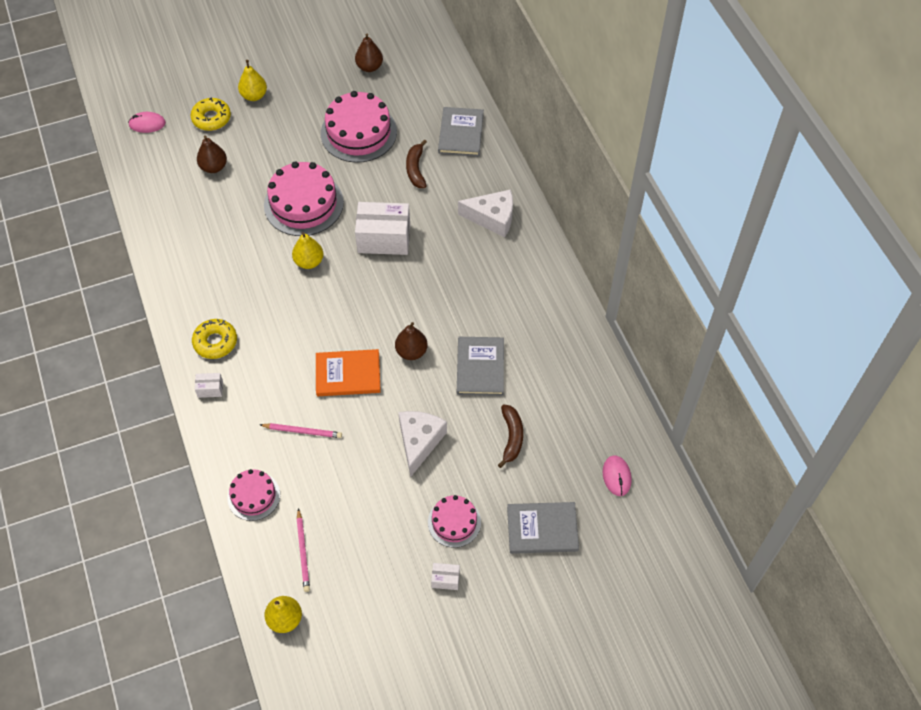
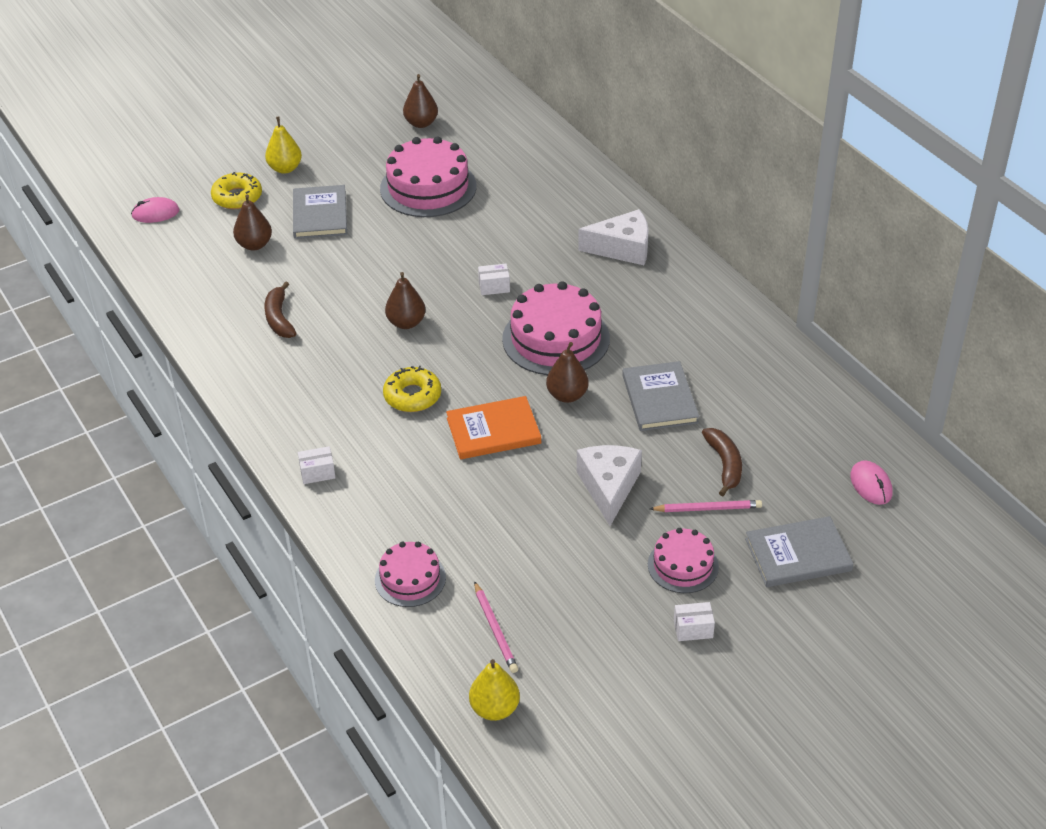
camera: 10 degrees left, 15 degrees down
(215, 342) = (309, 422): yellow donut -> yellow donut (412, 396)
(302, 431) = (453, 499): pink pencil -> pink pencil (707, 508)
(303, 204) = (381, 266): pink cake -> pink cake (556, 339)
(309, 262) = (406, 323): yellow pear -> brown pear
(384, 239) = (494, 287): white box -> white box, size x0.45
(416, 169) = (511, 213): brown banana -> brown banana (279, 318)
(461, 133) = (555, 172): grey book -> grey book (320, 215)

